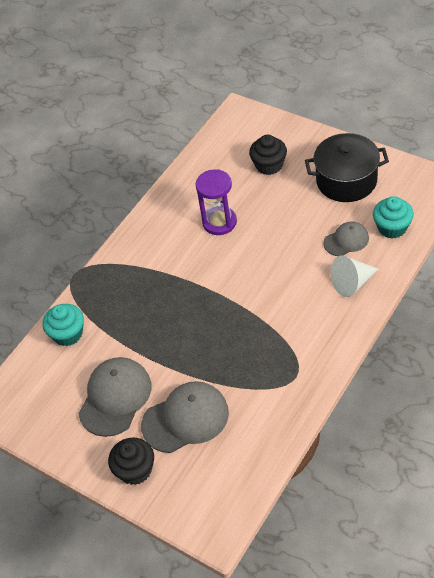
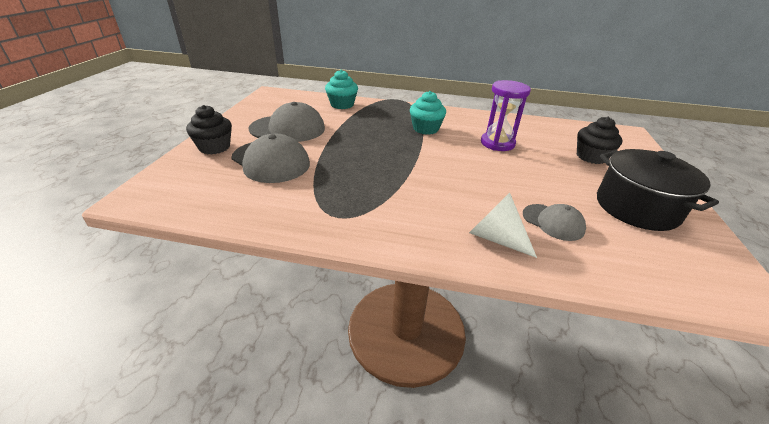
camera: 60 degrees right, 15 degrees down
(392, 227) = (614, 259): turquoise cupcake -> turquoise cupcake (425, 129)

